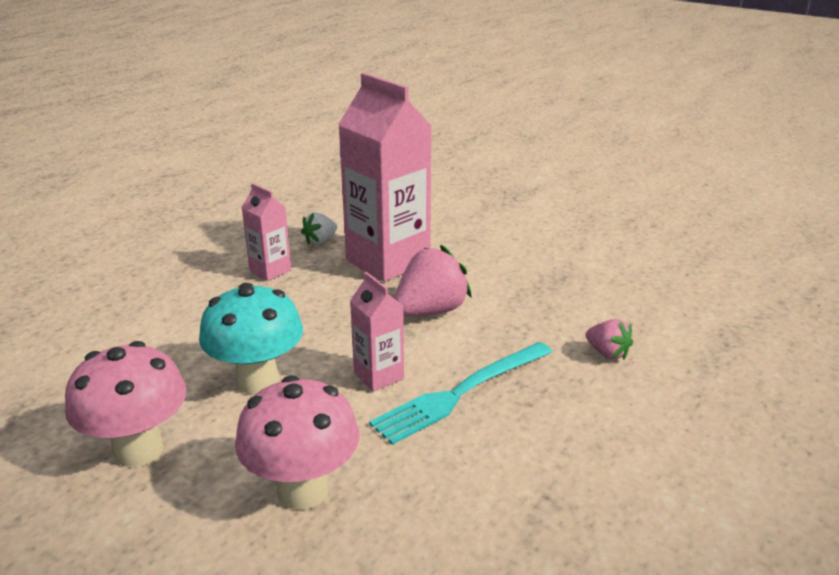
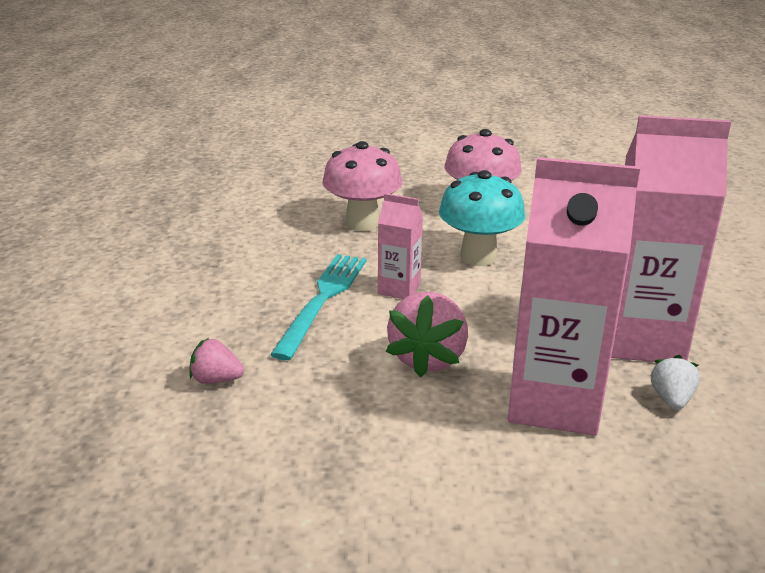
camera: 145 degrees right, 0 degrees up
(270, 271) = (641, 340): pink carton -> pink carton, size x2.07

